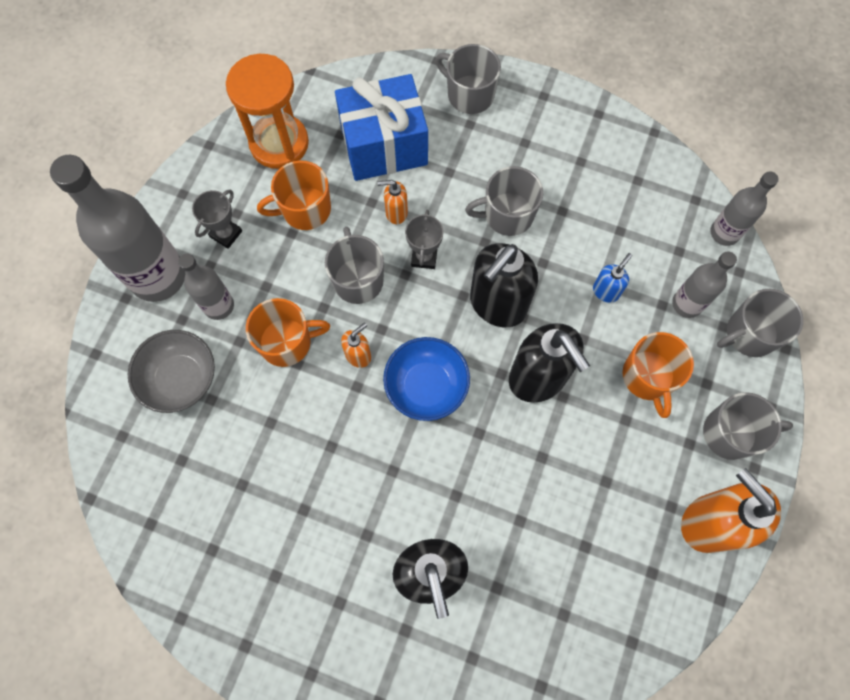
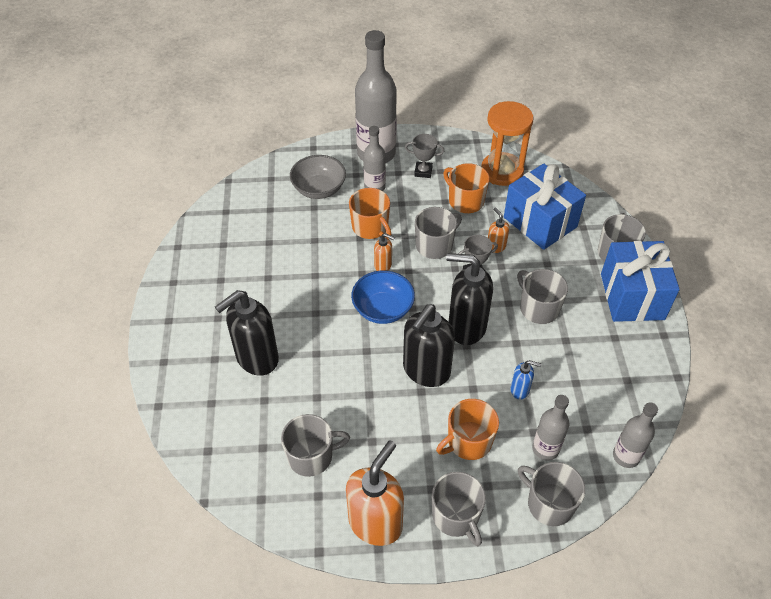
camera: 65 degrees right, 20 degrees down
(536, 114) = (632, 296): none -> blue gift
(599, 560) = (311, 456): none -> grey mug

